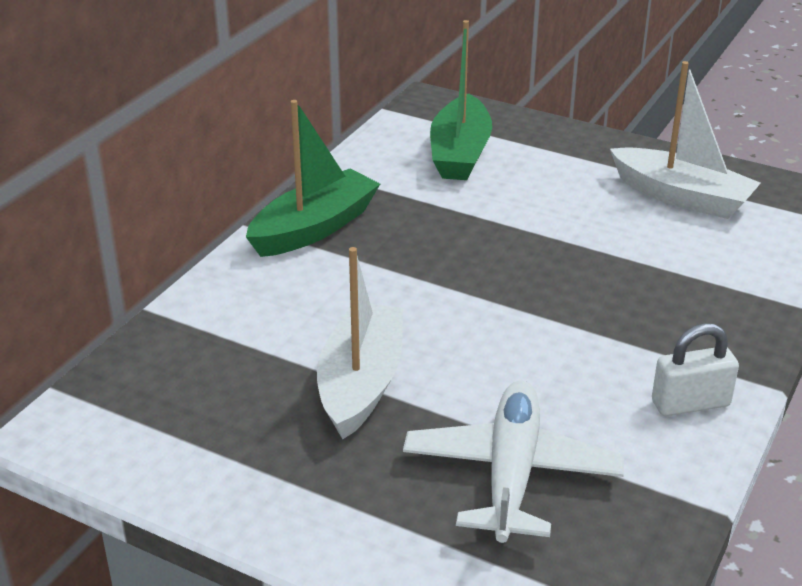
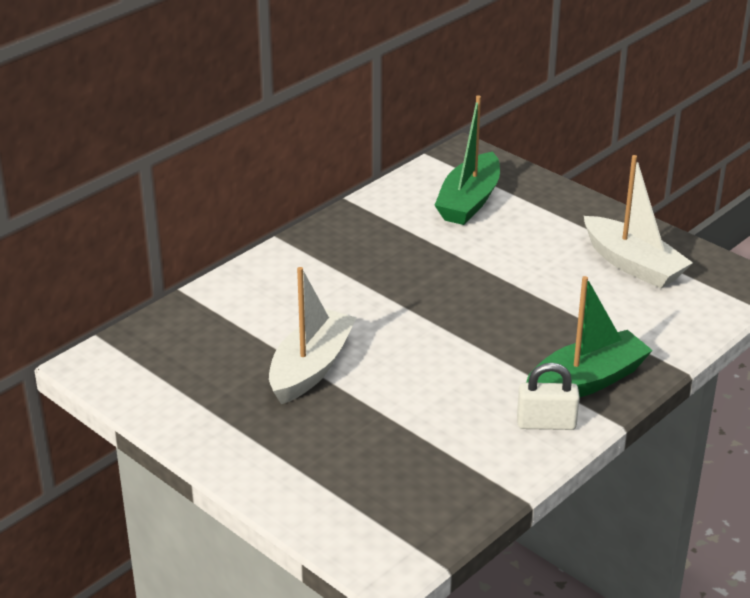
camera: 15 degrees right, 0 degrees up
(314, 228) = (326, 246): green boat -> green boat (586, 381)
(511, 473) = (388, 447): white plane -> none

